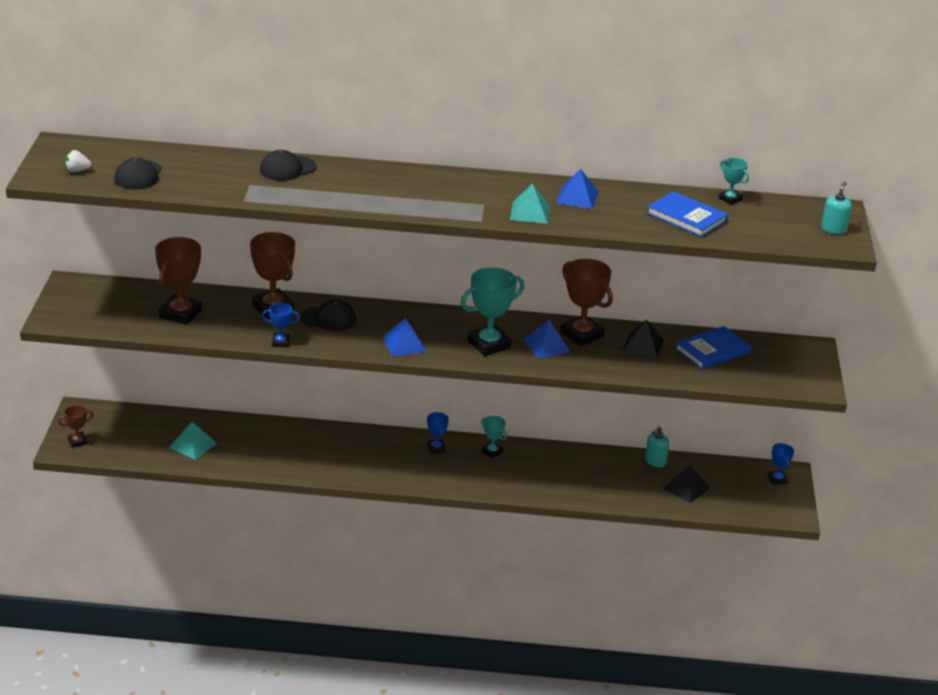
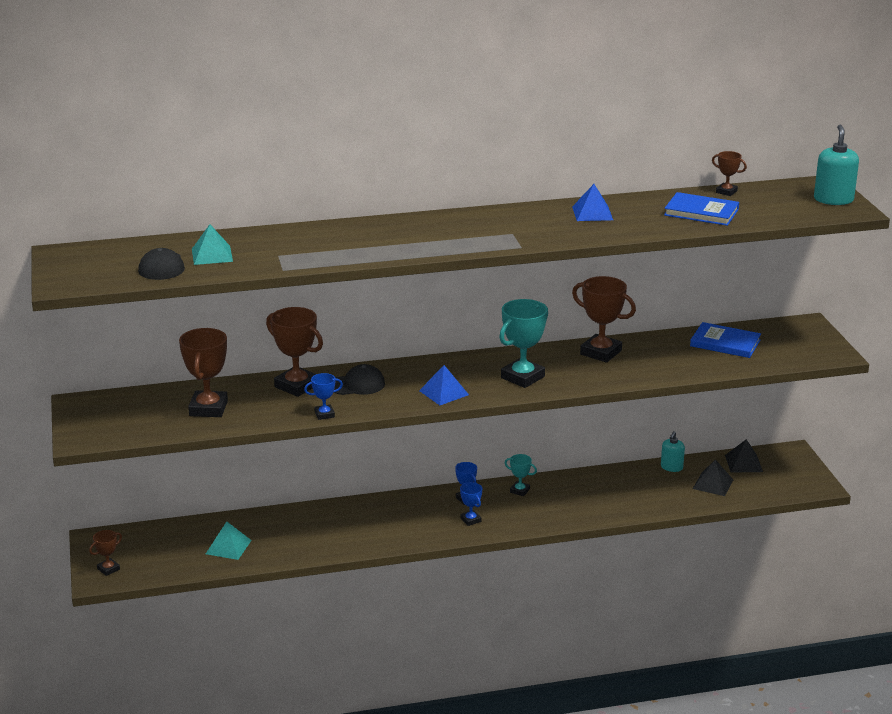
camera: 15 degrees left, 5 degrees down
(77, 170) = (95, 273): white strawberry -> none
(287, 169) = (305, 236): black cap -> none
(530, 212) = (560, 232): turquoise pyramid -> turquoise pyramid (212, 255)
(546, 346) = (576, 368): blue pyramid -> none
(643, 345) = (661, 351): black pyramid -> black pyramid (743, 463)
(712, 351) = (725, 343): blue book -> blue book turned 75 degrees clockwise
(730, 199) = (726, 192): turquoise trophy -> brown trophy
(777, 479) = (786, 459): blue trophy -> blue trophy (470, 520)
(834, 229) = (833, 199): turquoise soap dispenser -> turquoise soap dispenser, size x1.58

